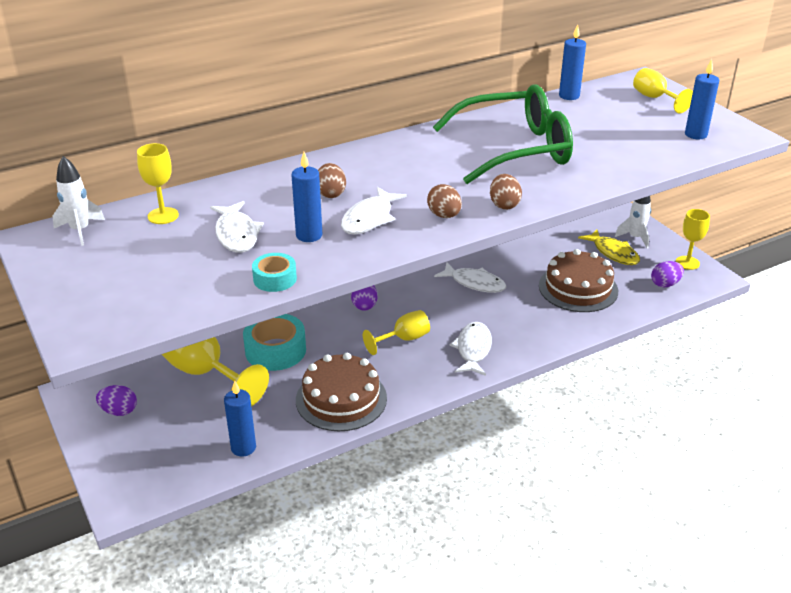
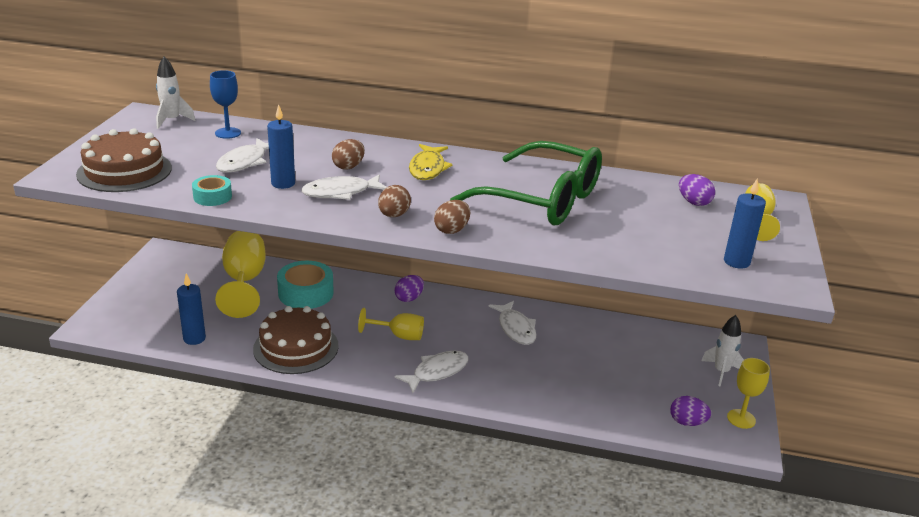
camera: 40 degrees right, 5 degrees down
(119, 411) = (167, 275): purple egg -> purple egg (693, 202)
(163, 216) = (228, 133): yellow goblet -> blue goblet
(569, 96) = (674, 184): blue candle -> none
(578, 288) = (597, 380): brown cake -> brown cake (124, 171)
(613, 253) = (678, 372): yellow fish -> yellow fish (428, 168)

